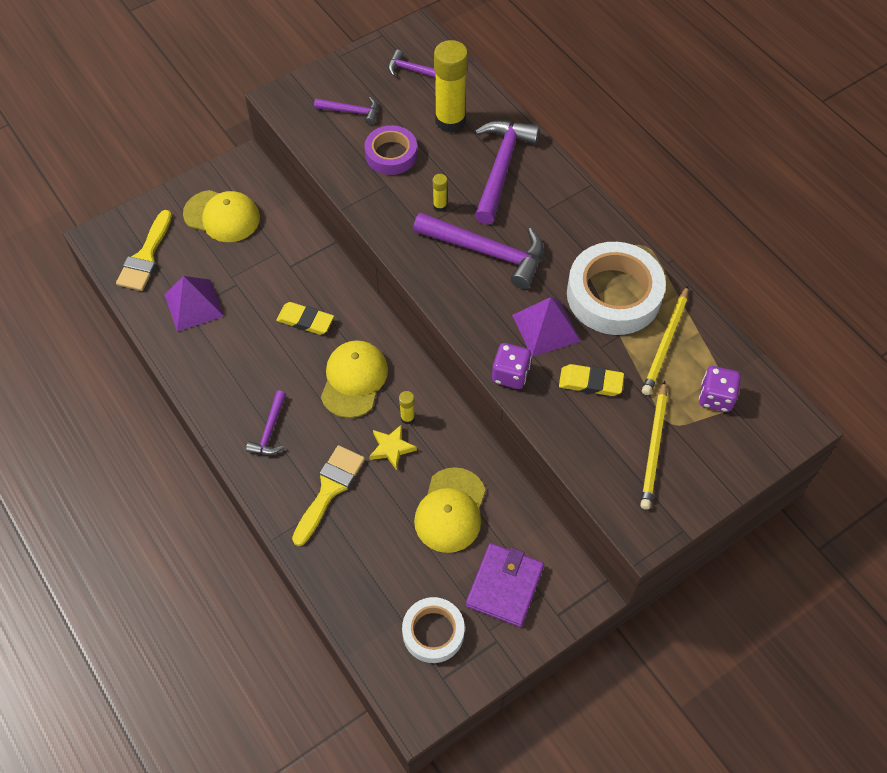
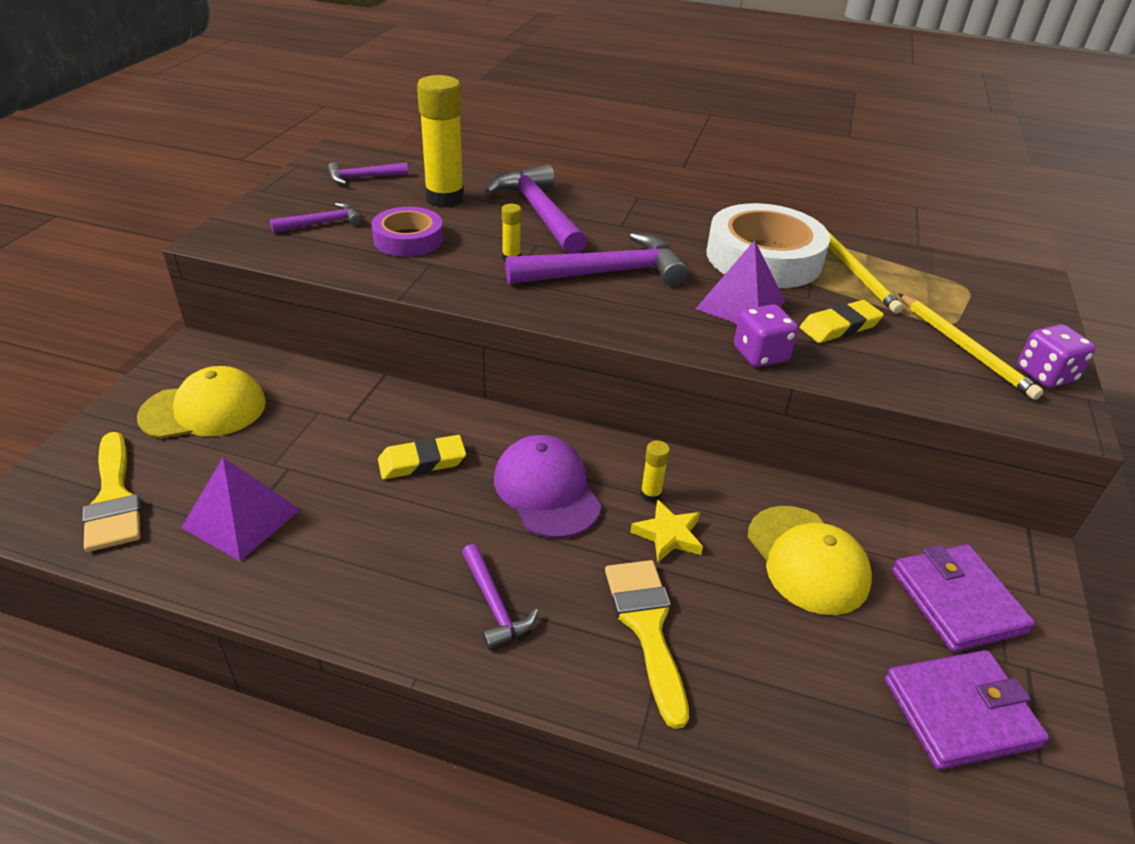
camera: 40 degrees left, 20 degrees down
(354, 380) = (546, 490): yellow cap -> purple cap
(433, 632) = (960, 712): white tape -> purple wallet
(715, 397) = (949, 290): purple dice -> purple dice (1045, 375)

